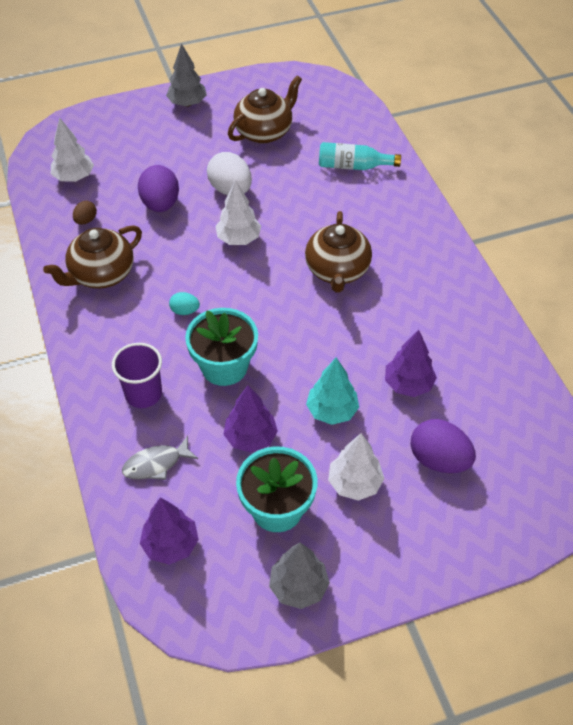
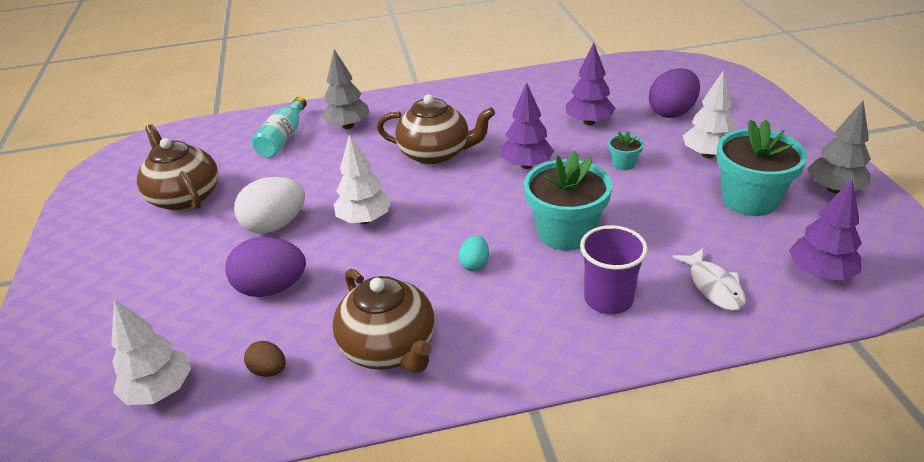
camera: 80 degrees left, 15 degrees down
(156, 464) = (713, 286): grey fish -> white fish
(187, 103) = (76, 263): grey tree -> grey tree (348, 126)
(251, 437) = (664, 215): purple tree -> purple tree (526, 165)
(332, 411) = (623, 164): turquoise tree -> turquoise flower pot

